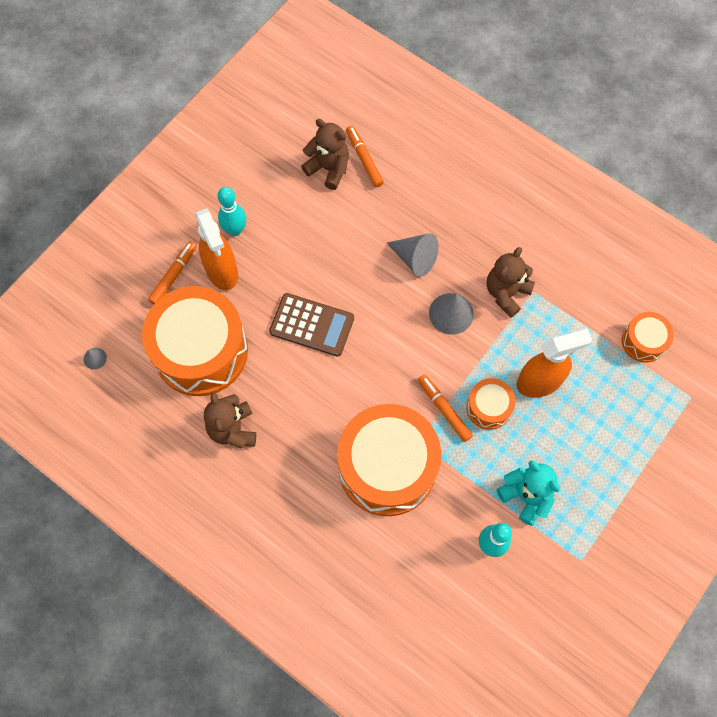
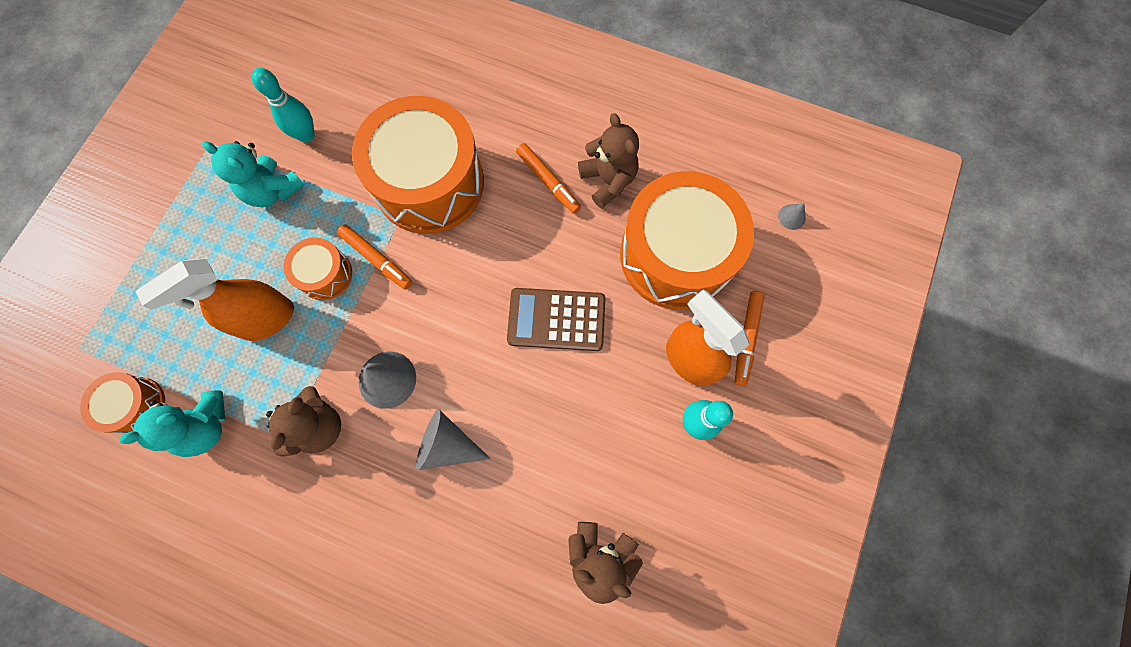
camera: 165 degrees right, 5 degrees up
(364, 159) = (553, 588): orange marker -> orange marker (548, 181)
(590, 313) = (206, 426): none -> turquoise teddy bear

